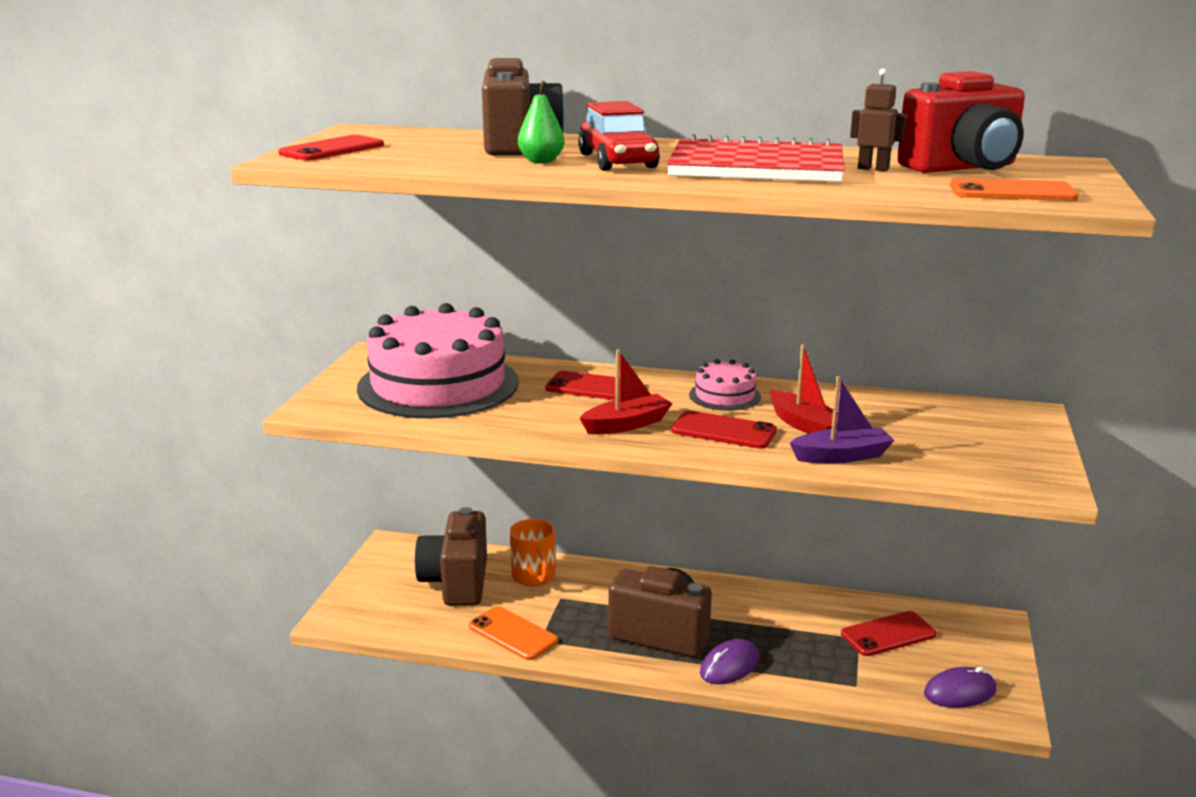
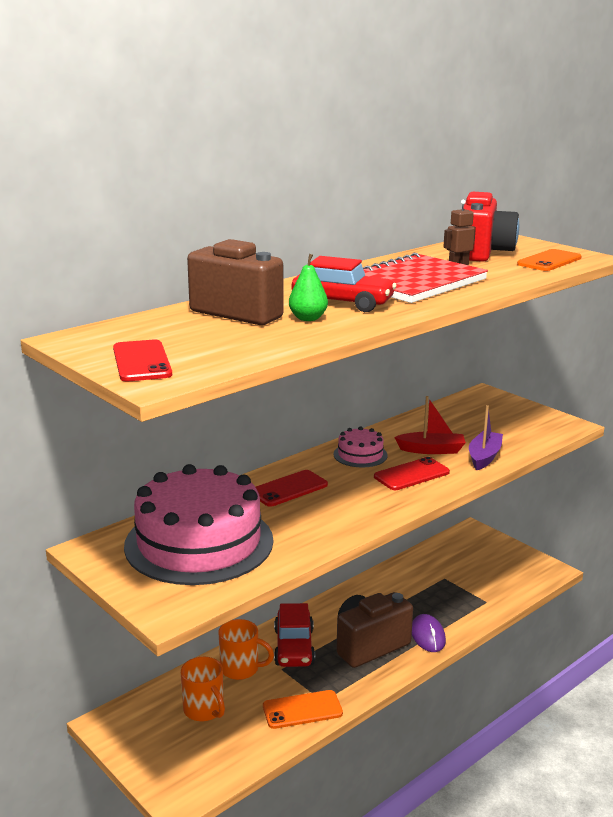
camera: 55 degrees left, 0 degrees up
(456, 582) = (204, 710): brown camera -> orange mug
(601, 591) = (294, 647): none -> red car
(626, 425) = (364, 499): red boat -> none
(888, 634) = (450, 567): red phone -> none
(960, 692) = (521, 573): purple mouse -> none

